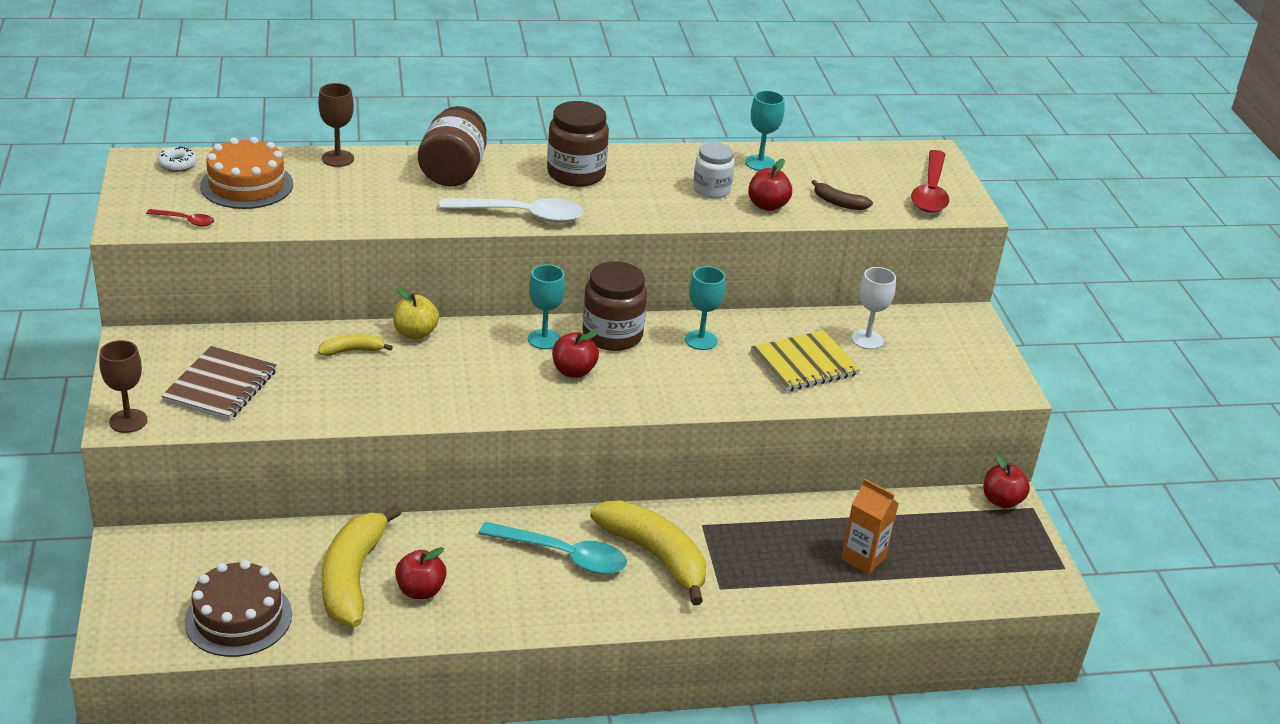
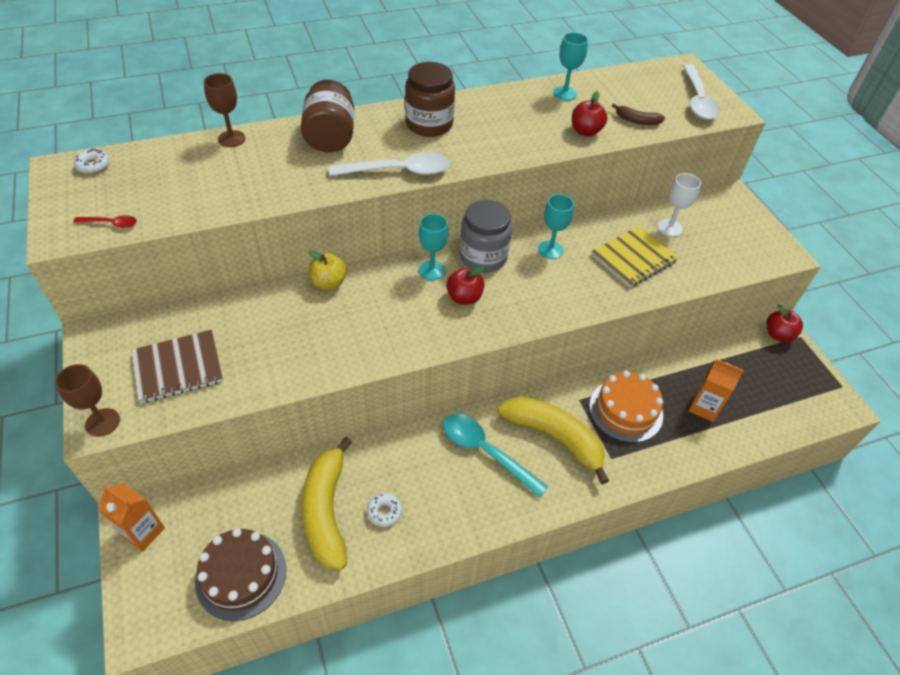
camera: 10 degrees left, 15 degrees up
(138, 561) = (143, 532): none -> orange carton
(220, 386) = (178, 368): brown notebook -> brown notebook turned 60 degrees clockwise
(247, 185) = (159, 177): orange cake -> orange cake (625, 410)
(352, 351) = (281, 309): yellow banana -> none
(420, 590) = (384, 512): red apple -> white donut
(563, 555) = (485, 451): turquoise spoon -> turquoise spoon turned 150 degrees counterclockwise
(612, 335) = (483, 257): brown jar -> grey jar
(711, 189) = (538, 123): white jar -> none
(930, 191) = (697, 100): red spoon -> white spoon

